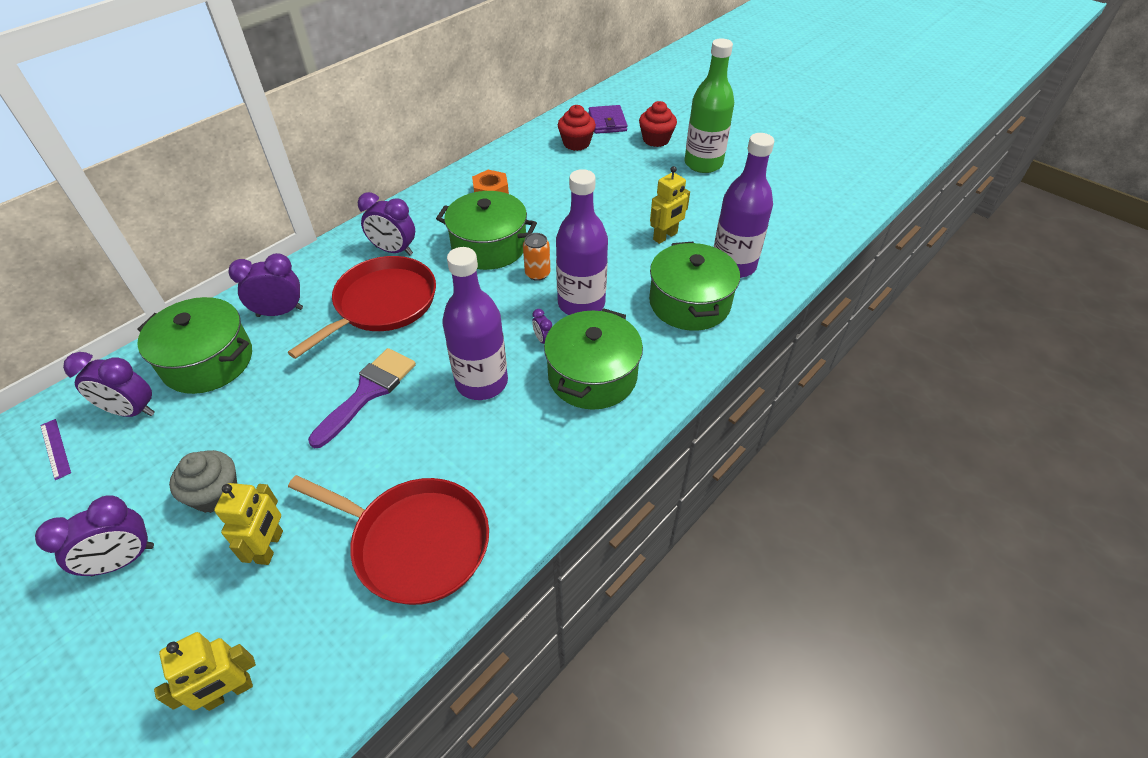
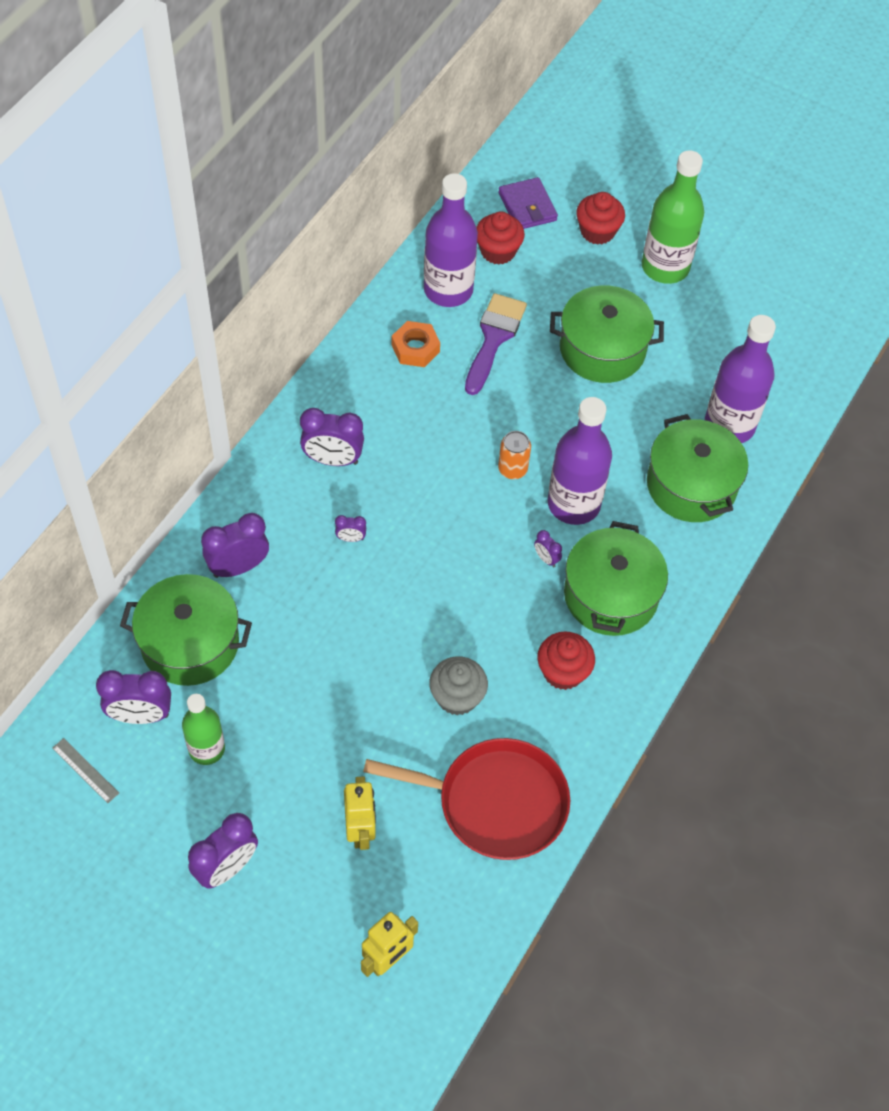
camera: 15 degrees left, 10 degrees up
(55, 448) = (85, 770): purple ruler -> grey ruler
(170, 448) = (206, 749): none -> green bottle
(216, 494) = (280, 789): grey cupcake -> grey cupcake (457, 697)
(368, 392) = (383, 652): purple brush -> purple brush (494, 338)
(382, 304) = (351, 538): red pan -> purple clock
(482, 382) = (498, 621): purple bottle -> purple bottle (448, 290)
(489, 246) = (443, 437): green pot -> green pot (602, 349)
(526, 432) = (563, 672): none -> red cupcake
(665, 236) = (644, 393): yellow robot -> none

